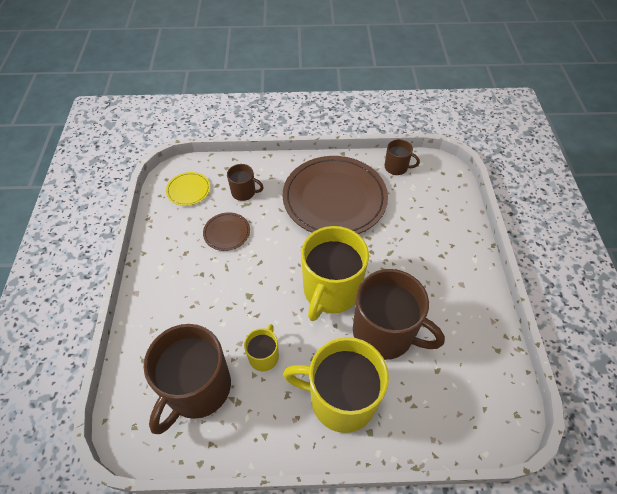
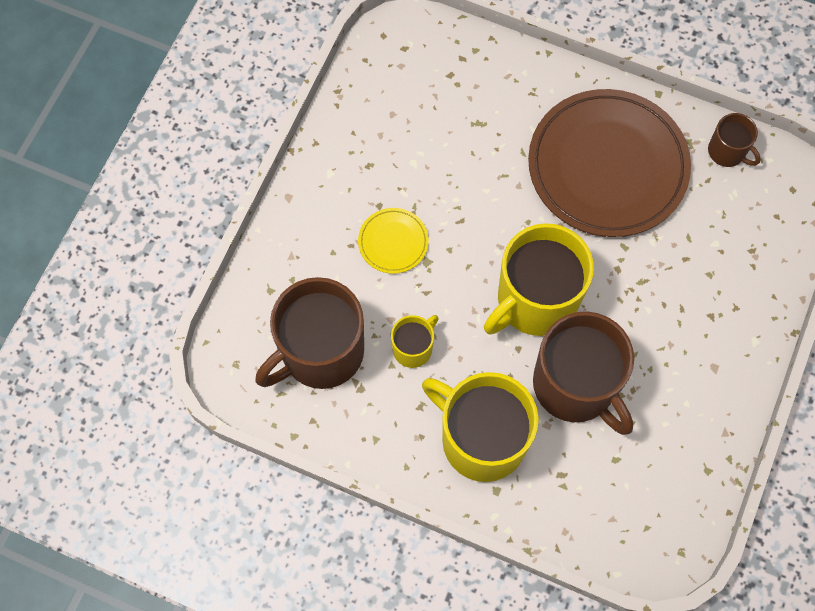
camera: 25 degrees right, 15 degrees up
(188, 190) = (408, 67): yellow plate -> yellow plate (393, 242)
(227, 233) = (434, 158): brown plate -> none
(244, 192) = (484, 103): brown mug -> none

